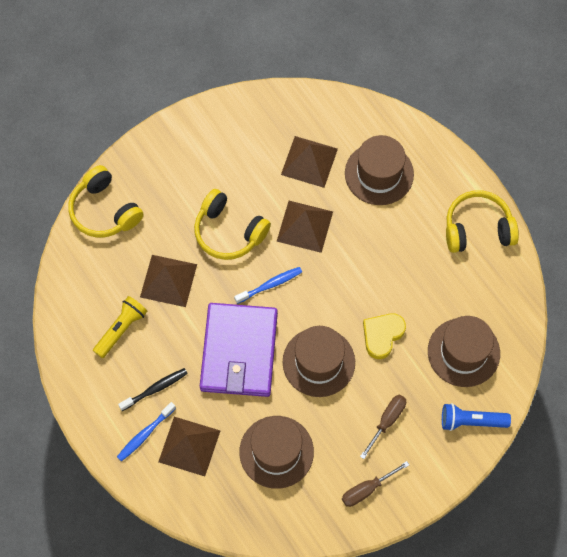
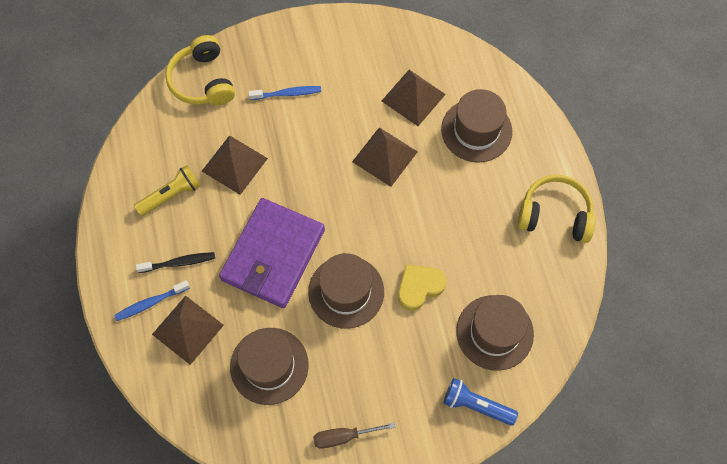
camera: 20 degrees right, 0 degrees up
(229, 232) = (310, 138): yellow headphones -> none
(270, 285) = (329, 201): blue toothbrush -> blue toothbrush (287, 94)
(387, 421) = (390, 375): brown screwdriver -> none

